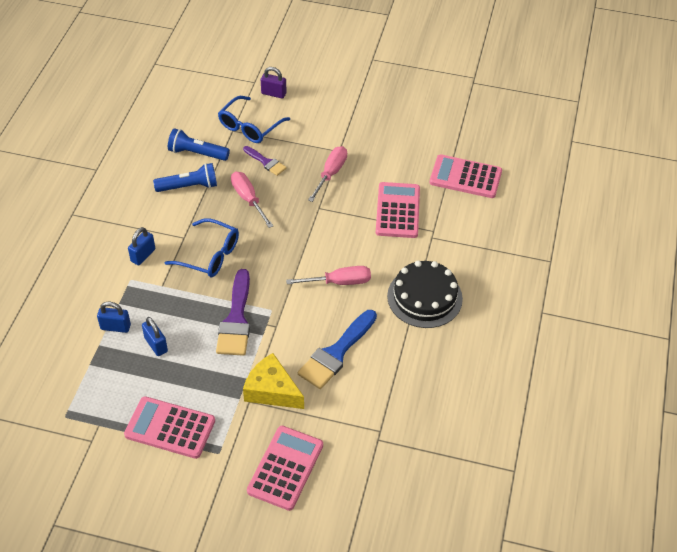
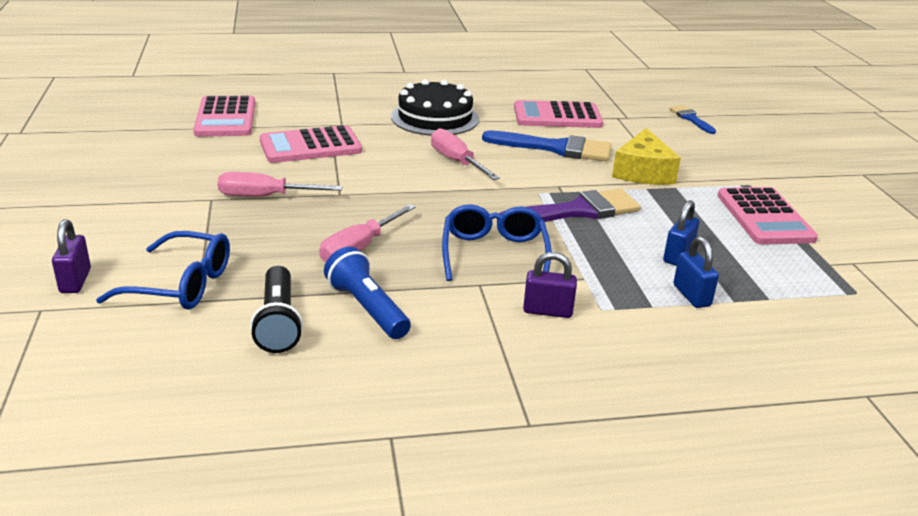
camera: 115 degrees left, 20 degrees down
(143, 255) = (547, 311): blue padlock -> purple padlock
(197, 153) = (278, 322): blue flashlight -> black flashlight
(266, 162) = (266, 251): purple brush -> none
(285, 468) = (714, 150): pink calculator -> pink calculator (557, 116)
(354, 492) = (691, 119): none -> blue brush

